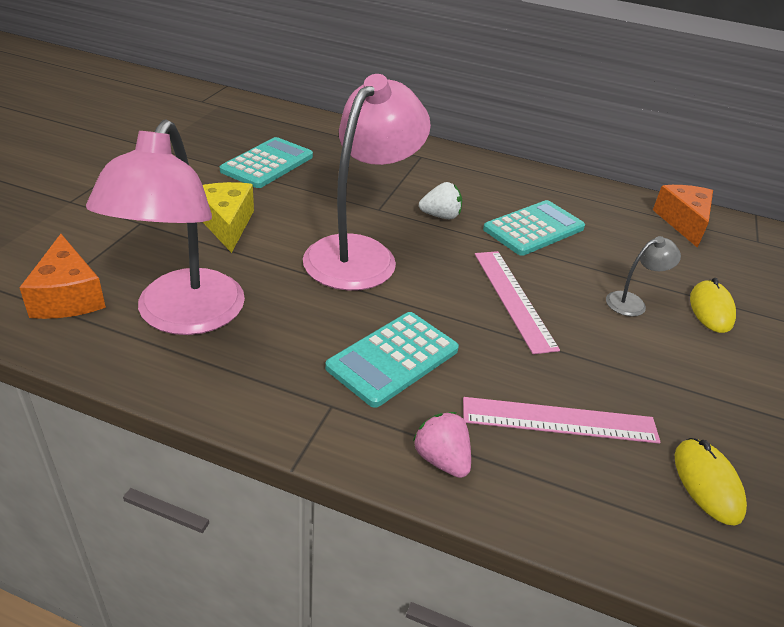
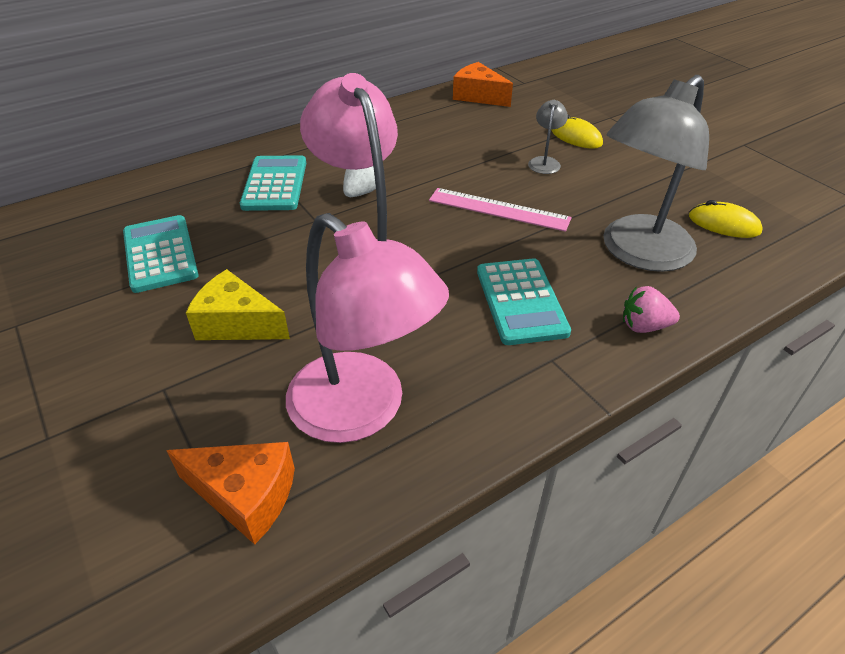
camera: 50 degrees left, 5 degrees up
(534, 229) = (424, 158): turquoise calculator -> turquoise calculator (275, 184)
(559, 420) = (637, 253): pink ruler -> grey lamp

